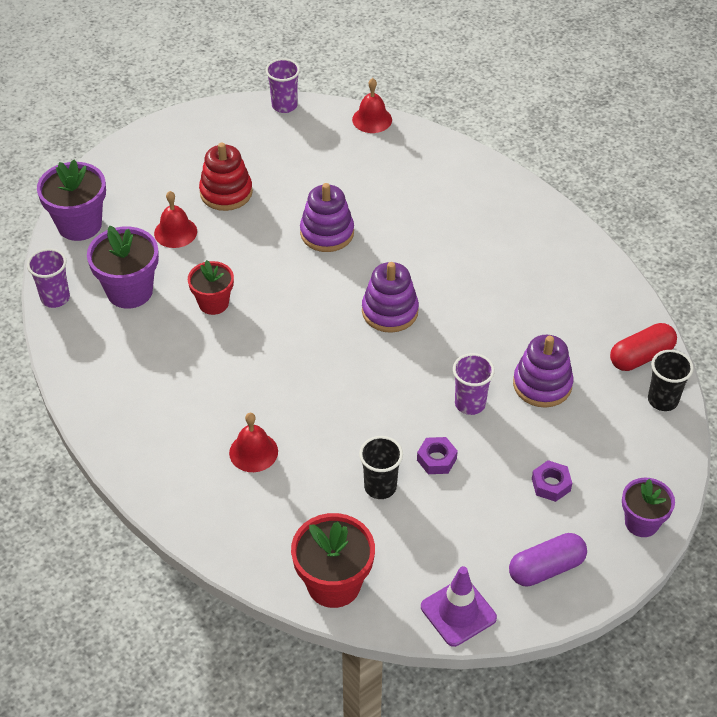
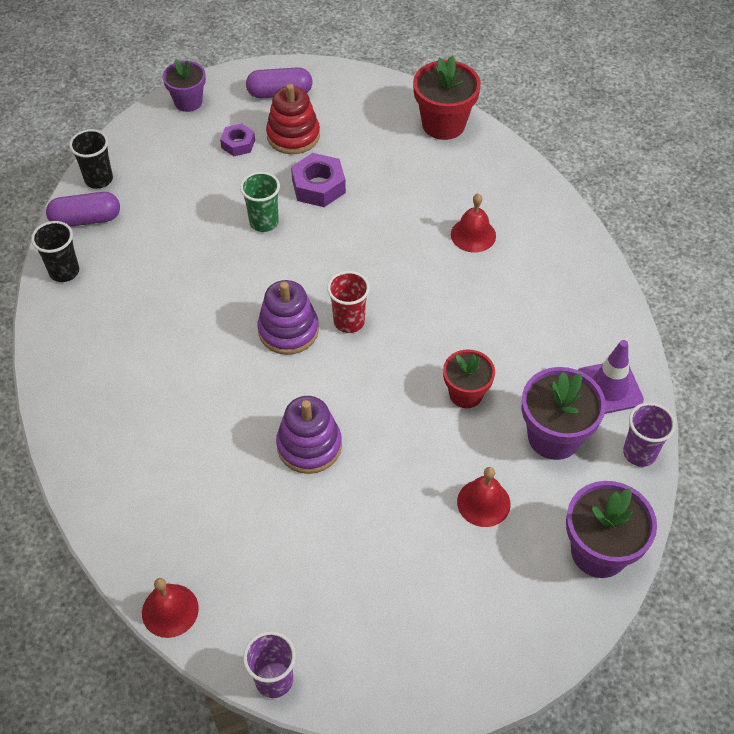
camera: 160 degrees left, 5 degrees up
(226, 192) = (405, 545): red stacking toy -> red stacking toy (293, 136)
(340, 333) = (349, 322): none -> red cup
(380, 487) = (376, 179): black cup -> black cup (64, 271)
(436, 459) = (318, 186): purple nut -> purple nut, size x1.58
(458, 612) = (360, 85): purple traffic cone -> purple traffic cone (609, 388)
(470, 404) = (264, 222): purple cup -> green cup
(542, 384) = (190, 220): purple stacking toy -> none
(641, 356) = (86, 219): red capsule -> purple capsule

